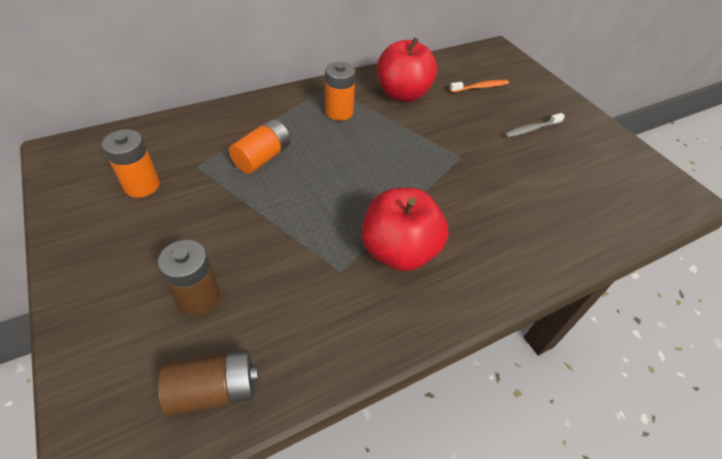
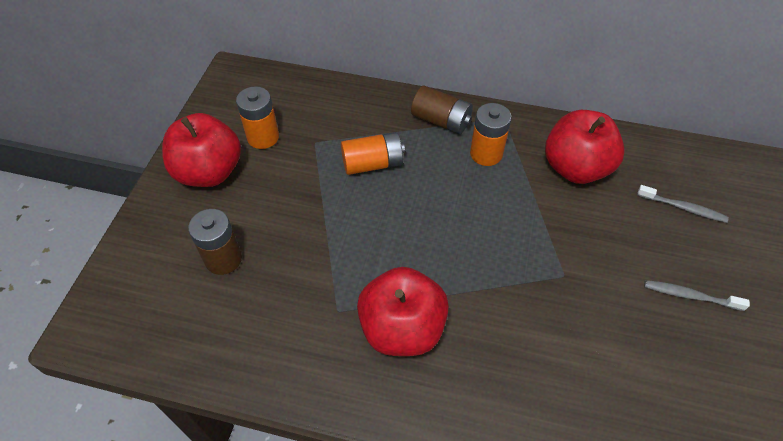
camera: 45 degrees right, 5 degrees up
(111, 239) = (209, 172): none -> red apple
(214, 390) = (176, 335): brown battery -> brown battery (441, 121)
(480, 87) = (683, 208): orange toothbrush -> grey toothbrush

